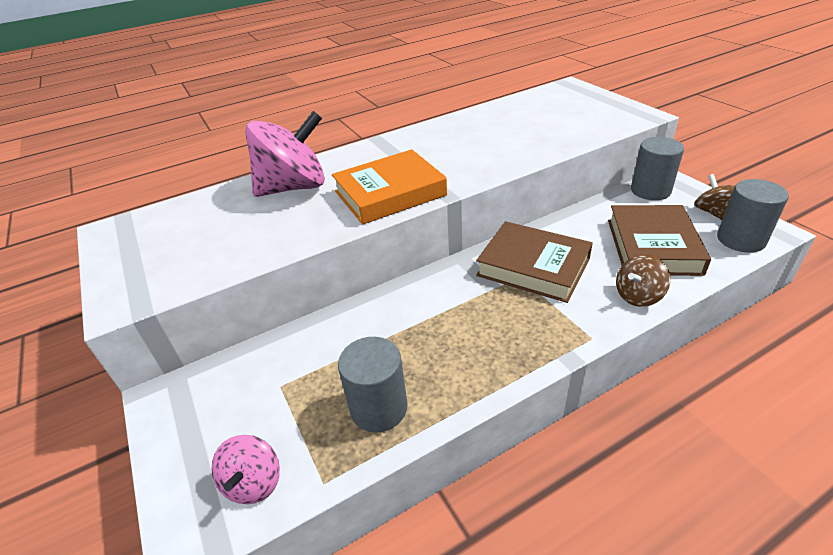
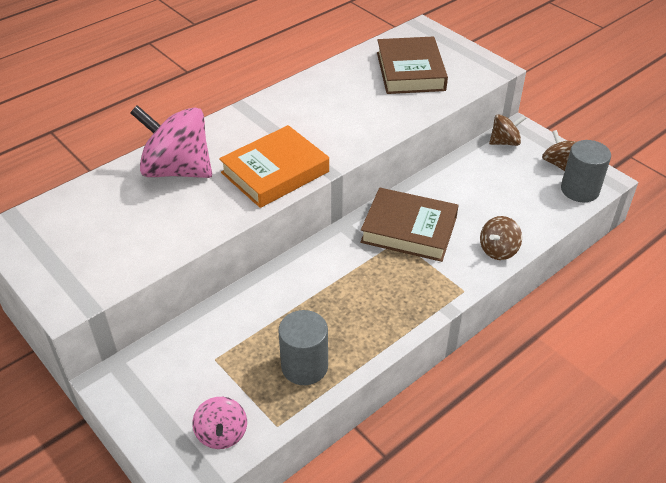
camera: 15 degrees left, 5 degrees up
(294, 187) = (177, 170): pink spinning top -> pink spinning top turned 120 degrees counterclockwise
(650, 190) = (505, 142): grey cylinder -> brown spinning top
(652, 246) = (508, 201): brown book -> brown book (410, 71)

